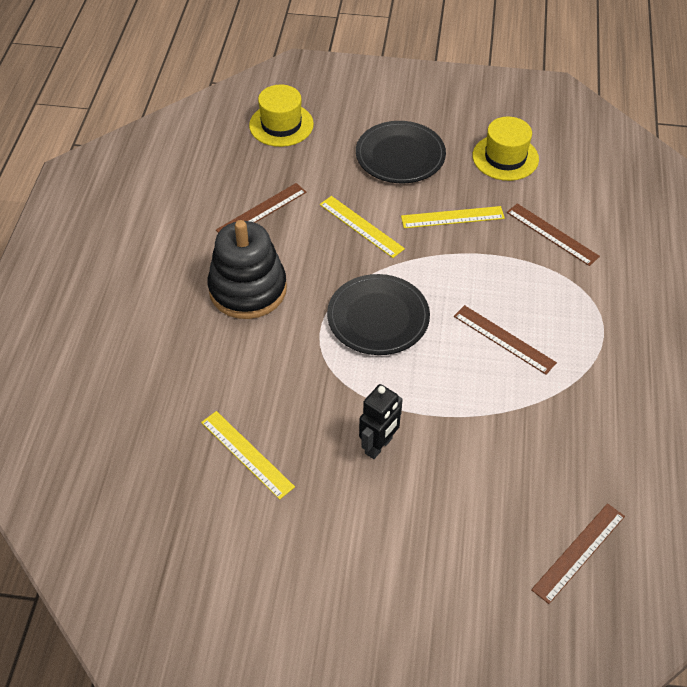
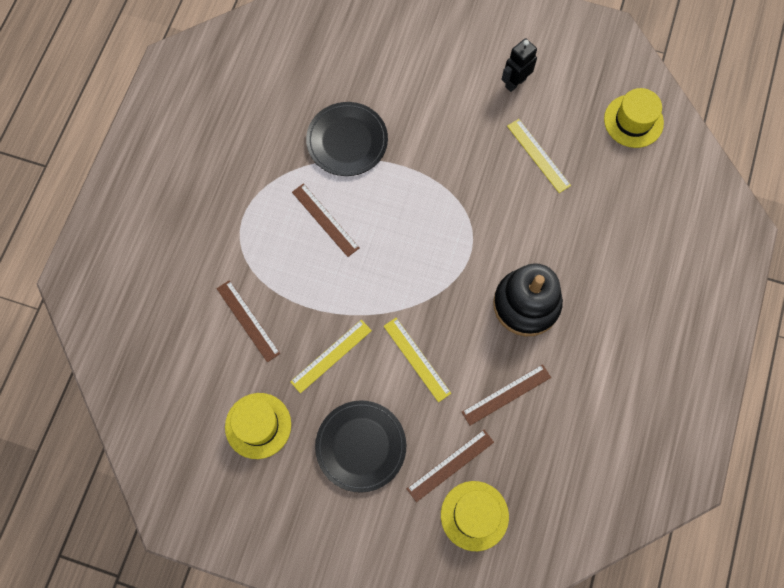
camera: 170 degrees left, 20 degrees up
(112, 522) = (633, 121): none -> yellow hat
(378, 318) = (421, 257): black plate -> black plate (347, 141)
(379, 446) = (442, 146): black robot -> black robot (515, 82)
(452, 217) = (331, 356): yellow ruler -> yellow ruler turned 45 degrees counterclockwise
(579, 552) = (327, 54): brown ruler -> brown ruler (450, 465)

